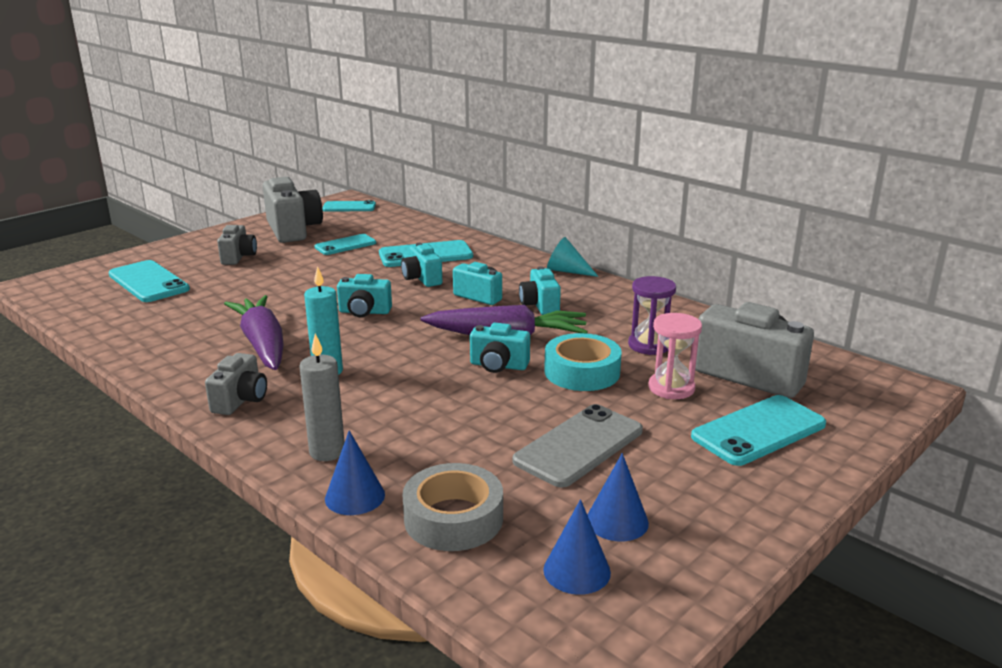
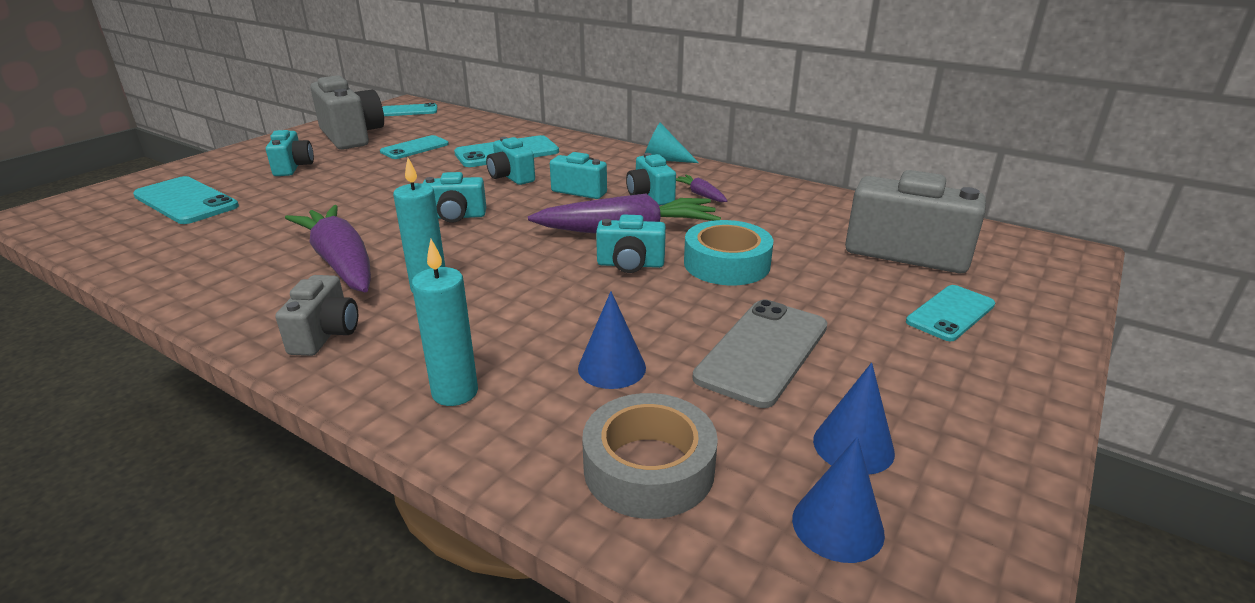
camera: 10 degrees left, 5 degrees up
(238, 257) = (293, 167): grey camera -> turquoise camera
(327, 452) = (455, 392): grey candle -> turquoise candle
(355, 496) = (508, 452): blue cone -> blue cone (612, 367)
(586, 308) = (700, 195): none -> purple carrot
(649, 345) = (785, 229): purple hourglass -> none
(671, 388) = (832, 273): pink hourglass -> none
(758, 431) = (950, 313): turquoise phone -> turquoise phone, size x0.66

